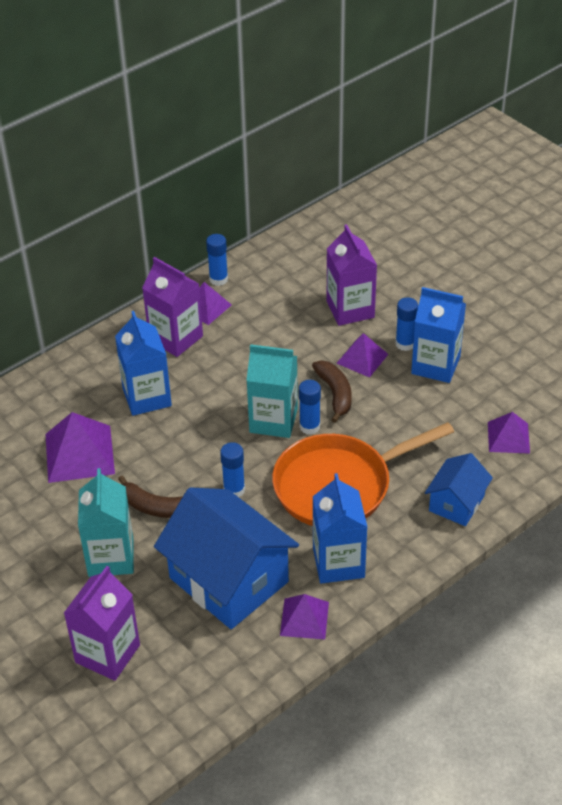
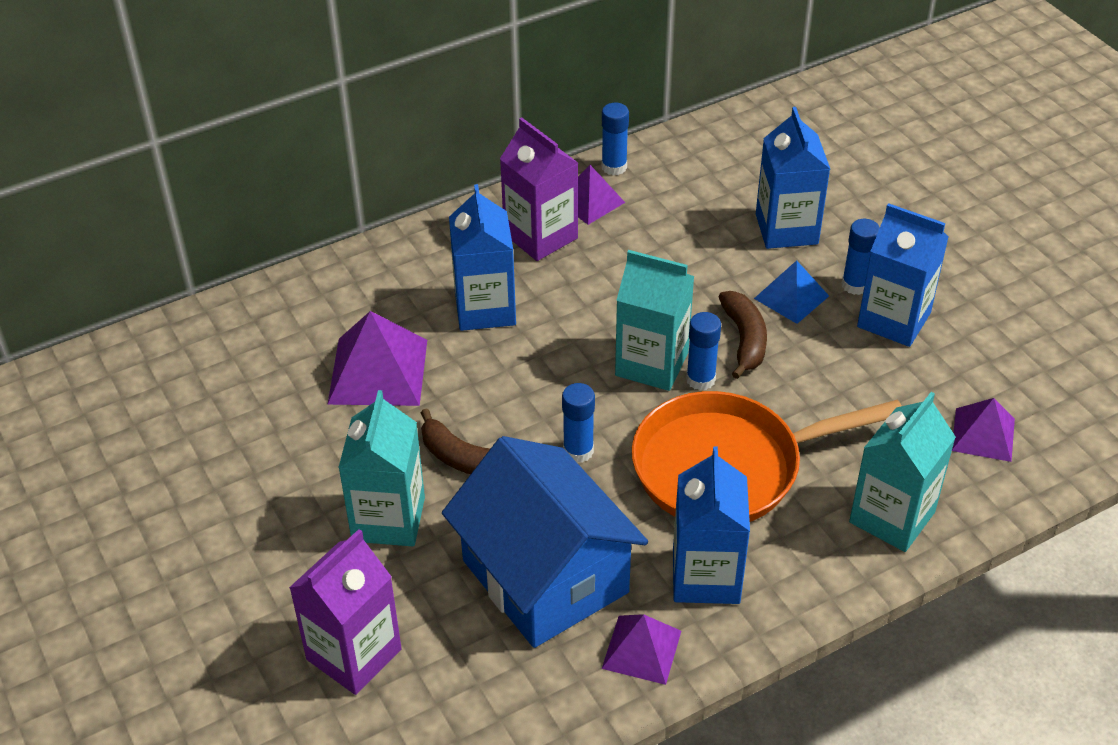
camera: 10 degrees right, 0 degrees up
(350, 309) = (786, 229): purple carton -> blue carton
(362, 358) = (791, 297): purple pyramid -> blue pyramid
(456, 503) = (892, 517): blue house -> turquoise carton

